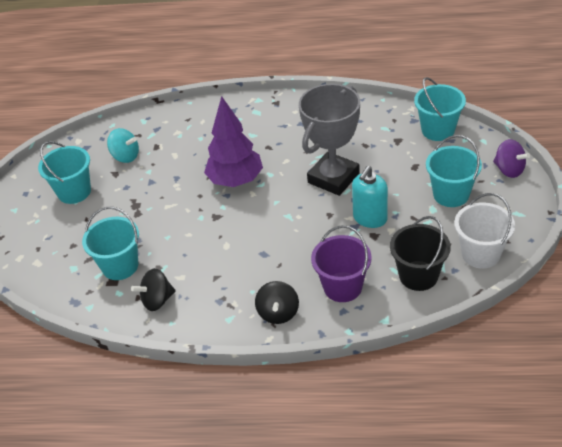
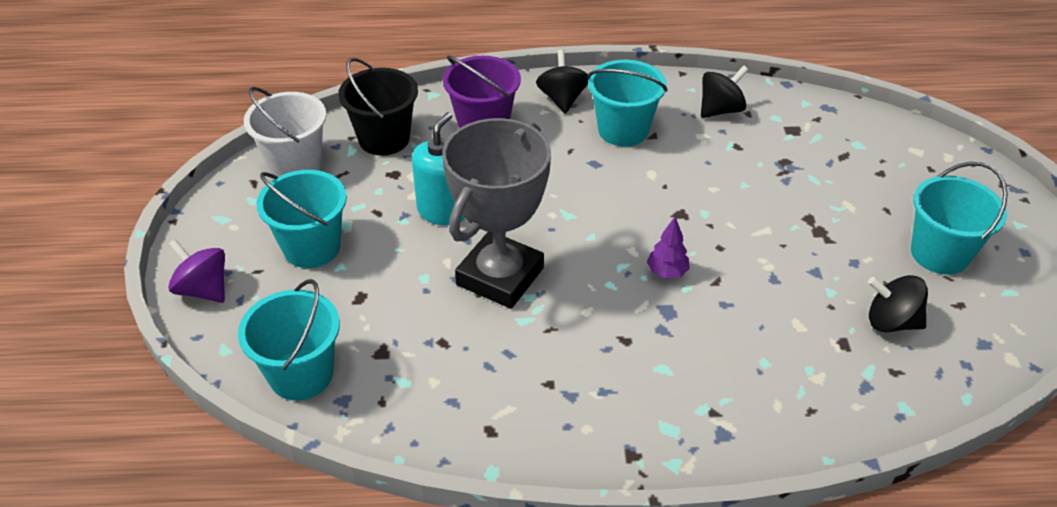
camera: 170 degrees right, 0 degrees up
(120, 266) = (793, 147): turquoise bucket -> turquoise bucket (623, 130)
(125, 156) = (891, 322): turquoise spinning top -> black spinning top
(236, 181) = (667, 272): purple tree -> purple tree, size x0.43

